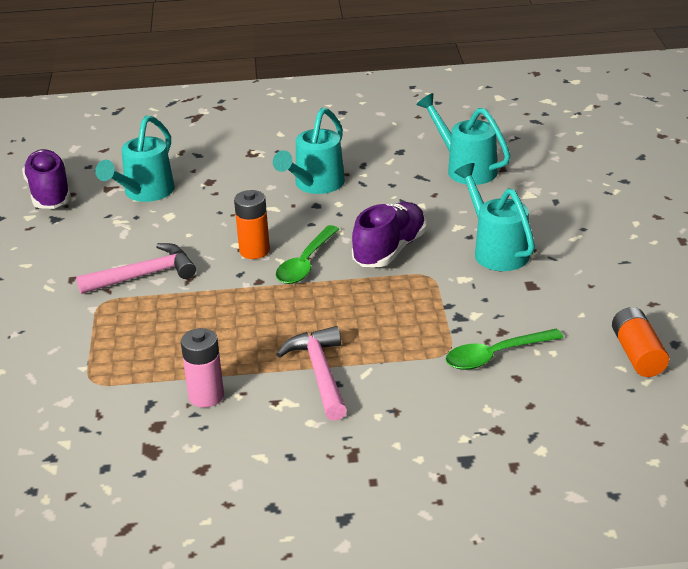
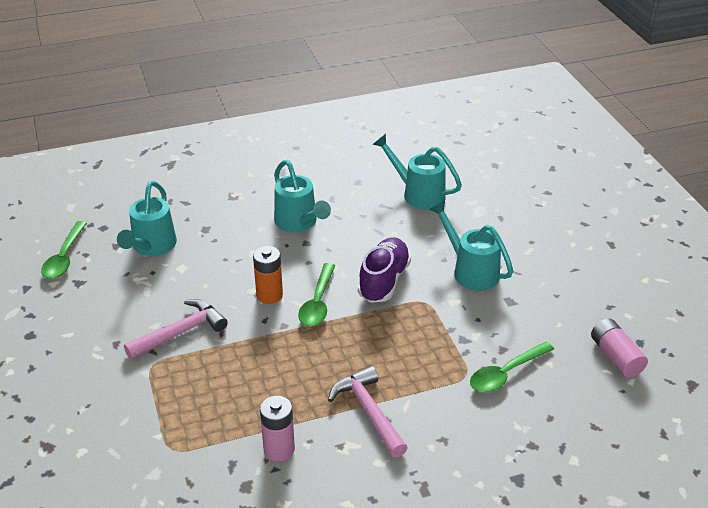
camera: 15 degrees left, 5 degrees up
(49, 194) = (64, 257): purple shoe -> green spoon
(315, 185) = (299, 223): turquoise watering can -> turquoise watering can turned 45 degrees counterclockwise
(637, 354) = (615, 357): orange battery -> pink battery

